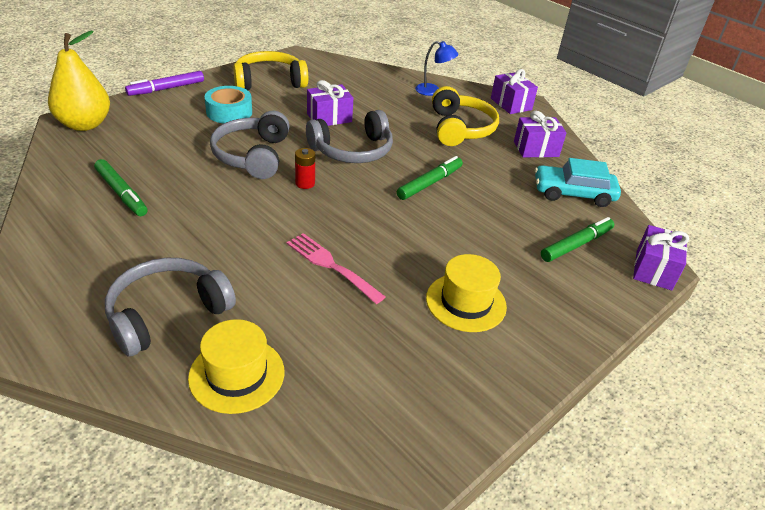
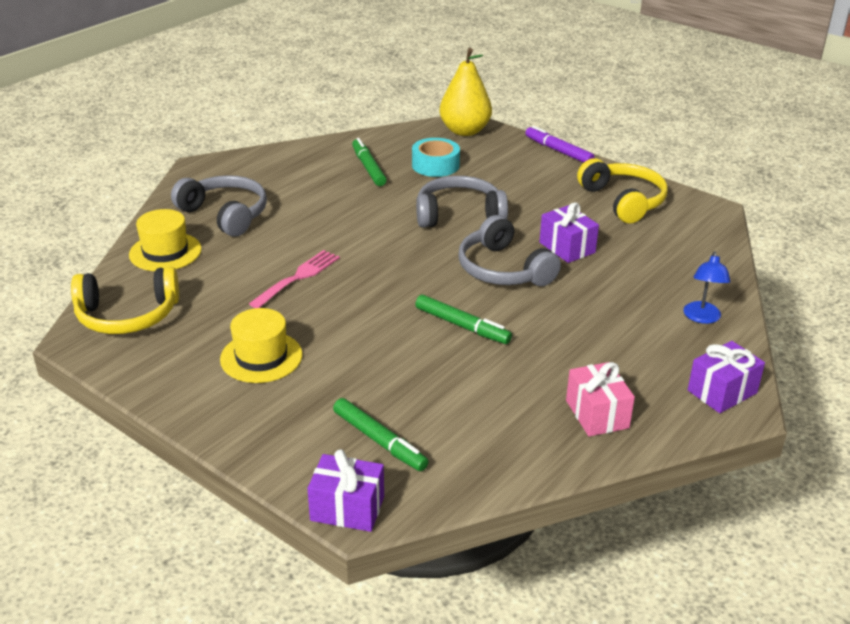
camera: 85 degrees right, 5 degrees down
(121, 193) = (368, 168): green marker -> green marker turned 120 degrees clockwise
(229, 112) = (535, 190): turquoise tape -> turquoise tape (435, 165)
(305, 183) = (424, 249): red battery -> none
(460, 128) = (609, 345): yellow headphones -> yellow headphones (127, 315)
(536, 149) = (597, 414): purple gift -> pink gift
(573, 193) = (496, 445): turquoise car -> none

